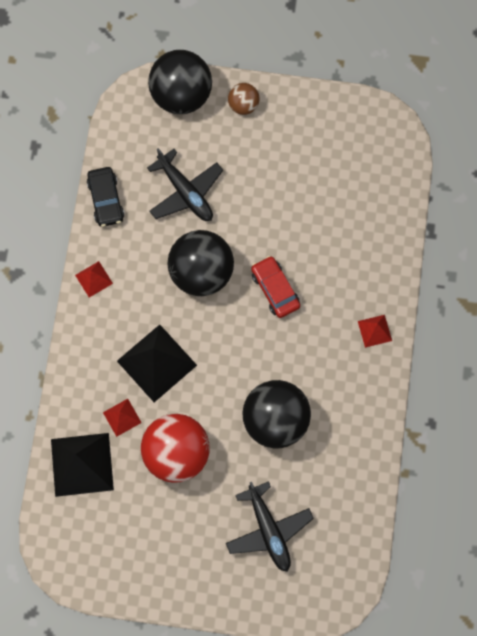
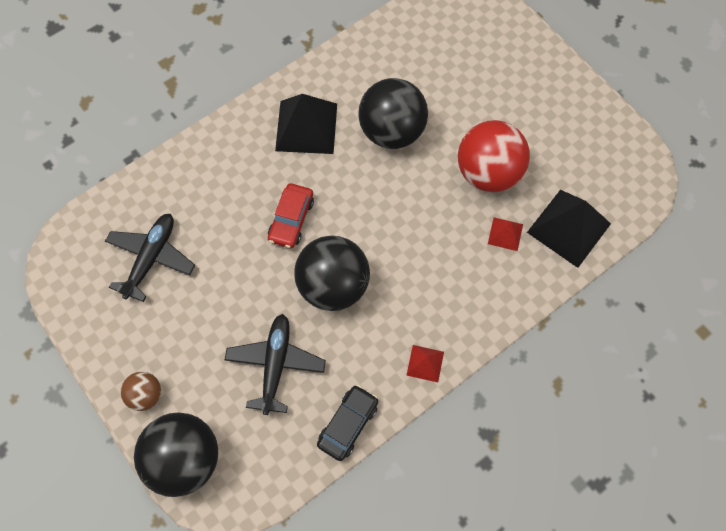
camera: 135 degrees left, 5 degrees down
(156, 363) = (439, 249): black pyramid -> black pyramid (306, 127)
(268, 530) = (471, 70): black plane -> black plane (151, 258)
(374, 331) = (254, 126): red pyramid -> none

